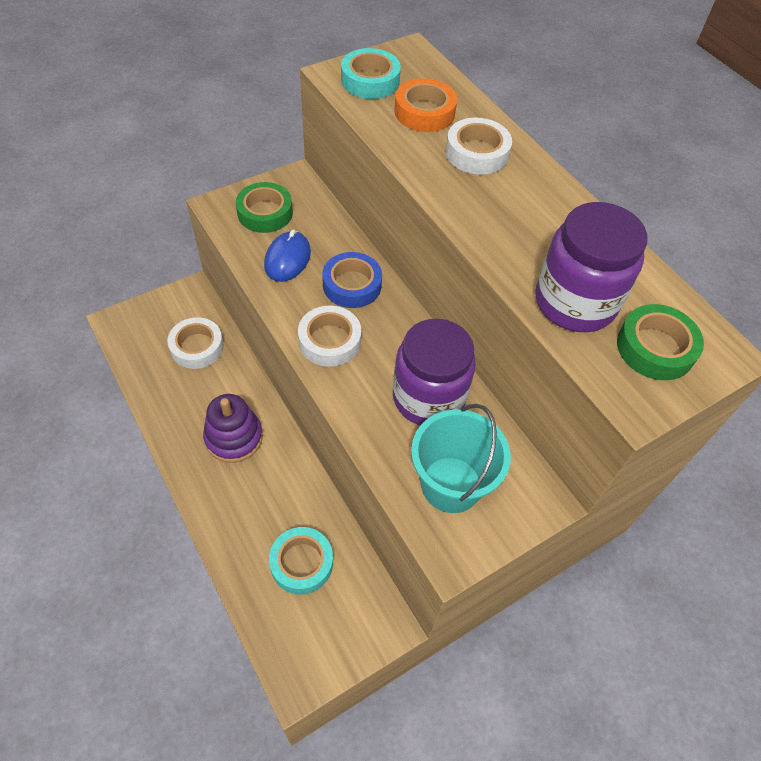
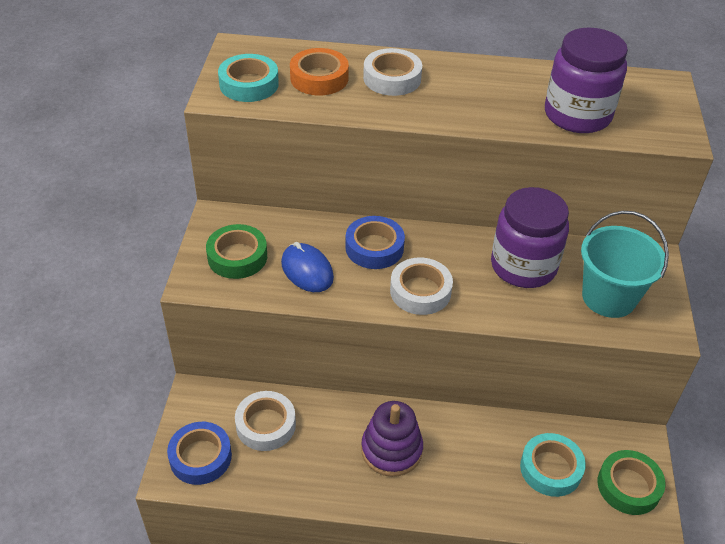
camera: 50 degrees left, 10 degrees down
(142, 328) = (200, 457): none -> blue tape
(655, 348) = (642, 105): green tape -> green tape (628, 486)

